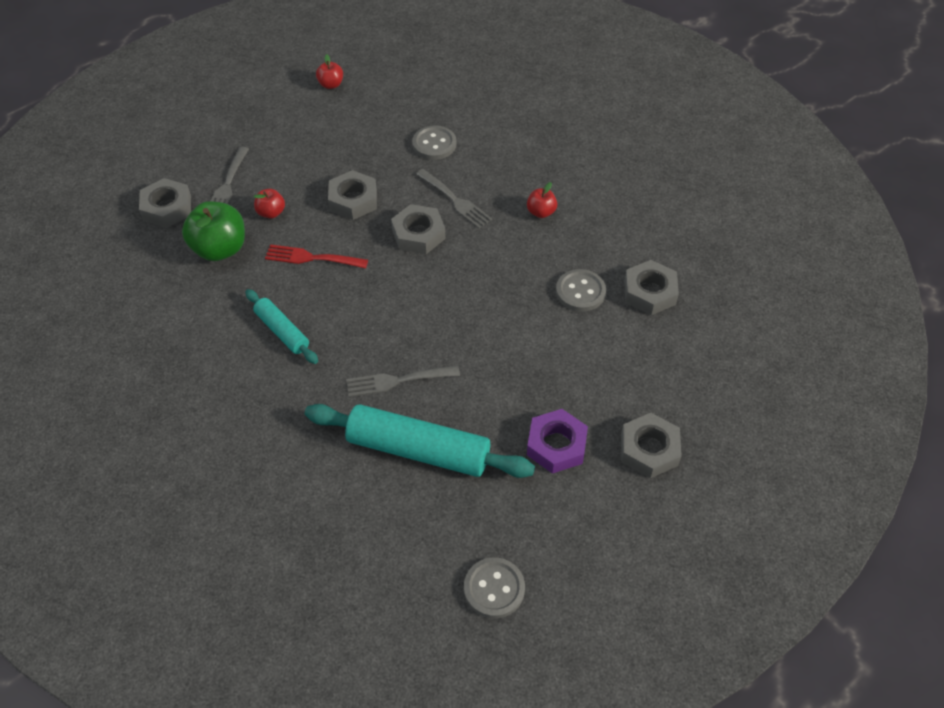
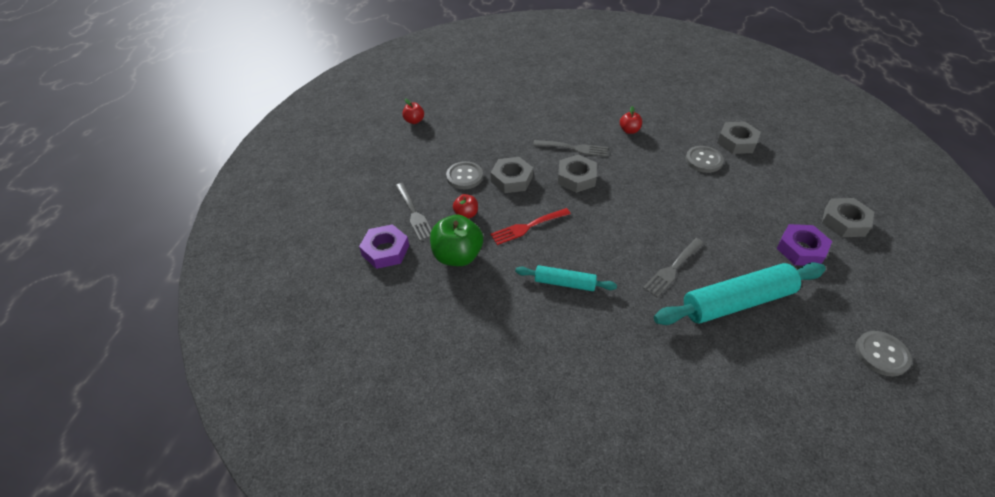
camera: 35 degrees left, 5 degrees down
(167, 208) = (385, 250): grey nut -> purple nut
(434, 144) = (522, 124): grey button -> grey button (464, 176)

